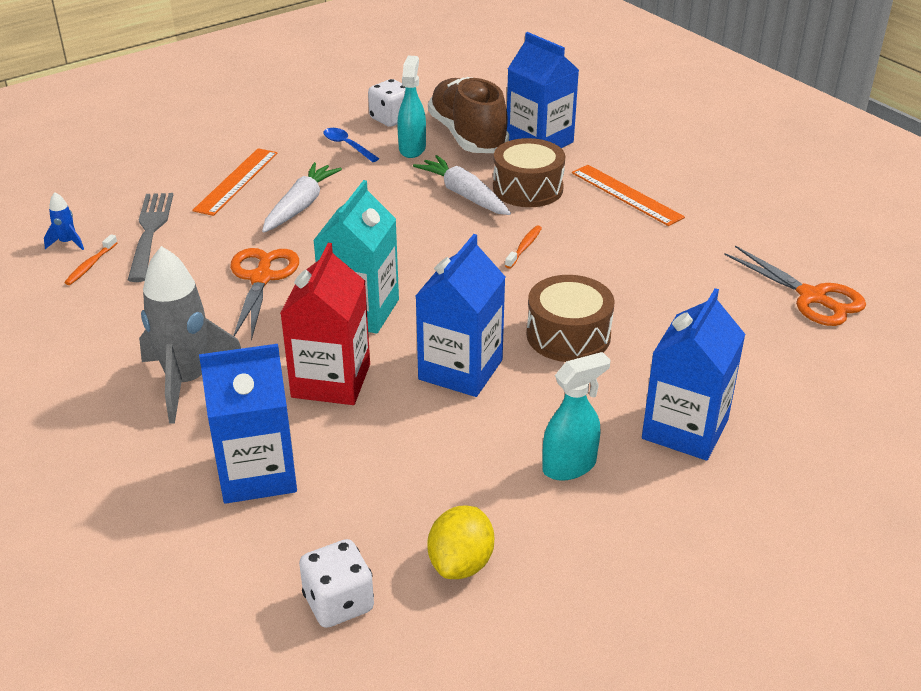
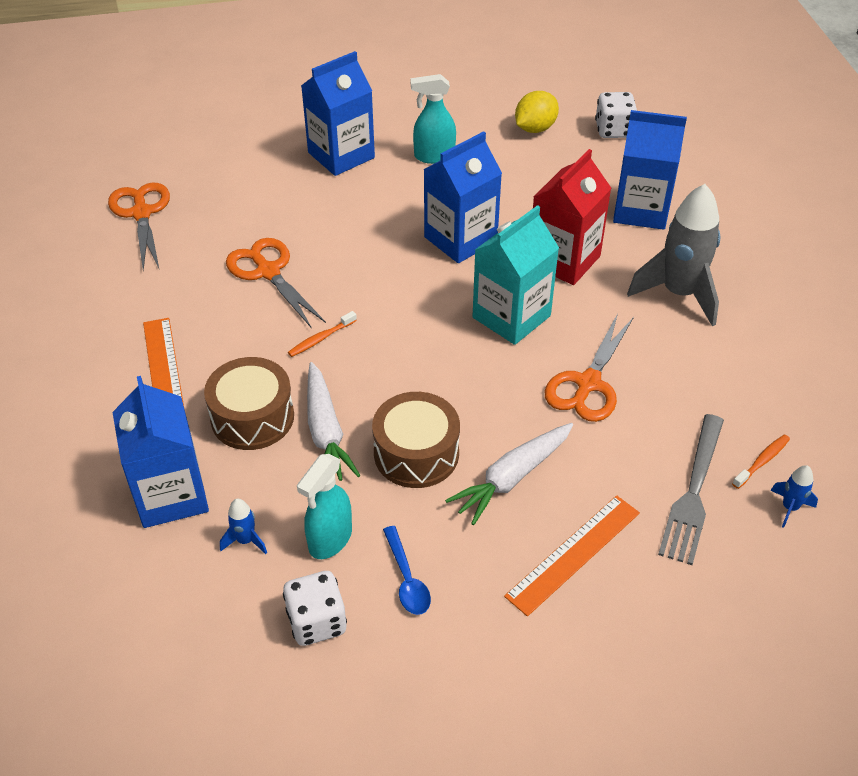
camera: 155 degrees left, 10 degrees up
(468, 136) = (245, 540): brown shoe -> blue rocket
(568, 335) = (358, 241): brown drum -> brown drum (416, 453)
(626, 283) = (268, 272): none -> orange scissors

